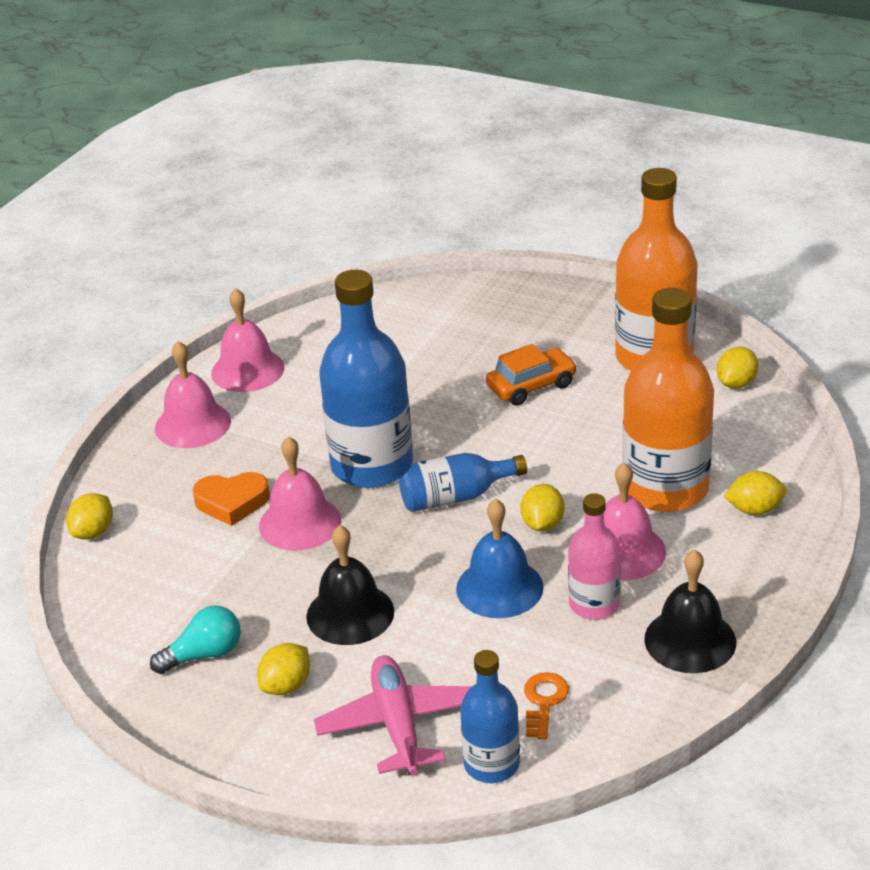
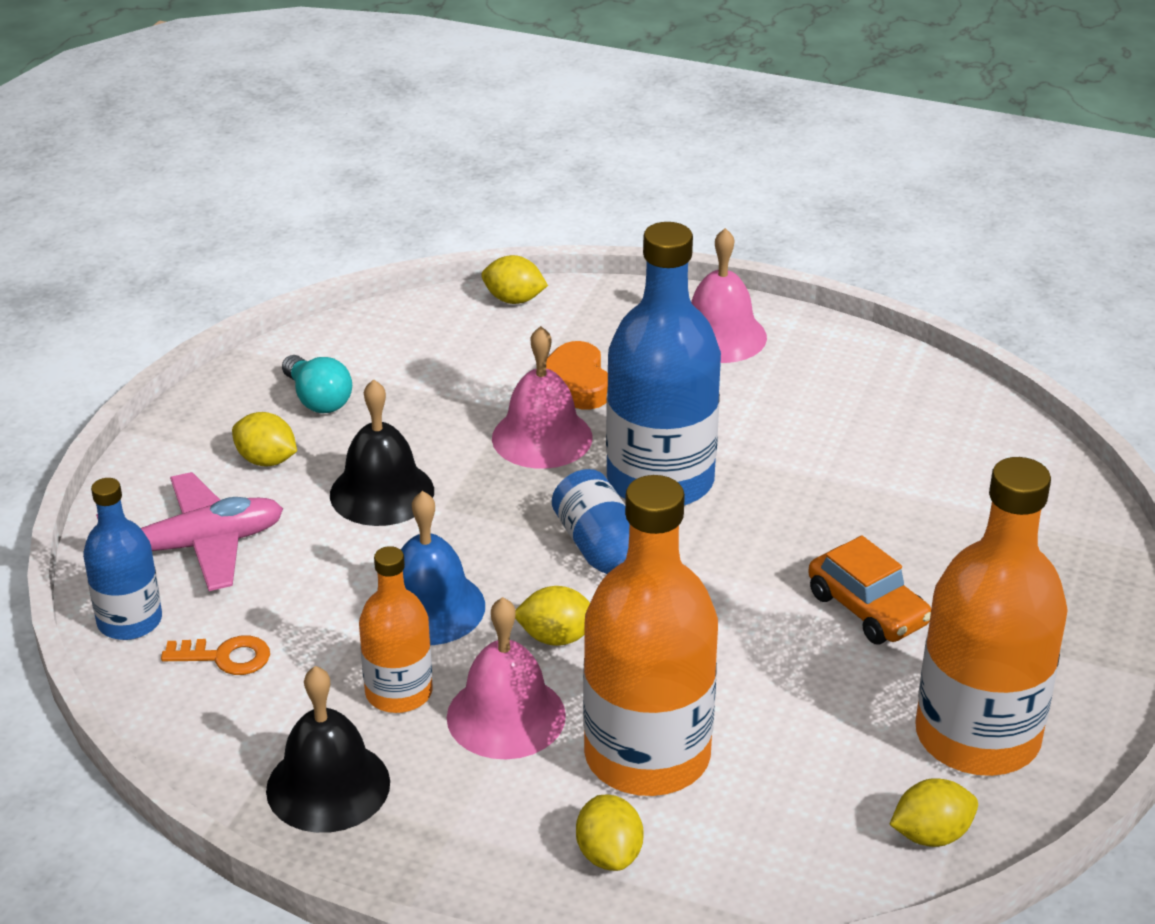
camera: 80 degrees right, 0 degrees up
(247, 370) = (841, 360): pink bell -> none
(594, 604) = (399, 692): pink bottle -> orange bottle
(736, 383) = (931, 835): yellow lemon -> yellow lemon turned 45 degrees counterclockwise

